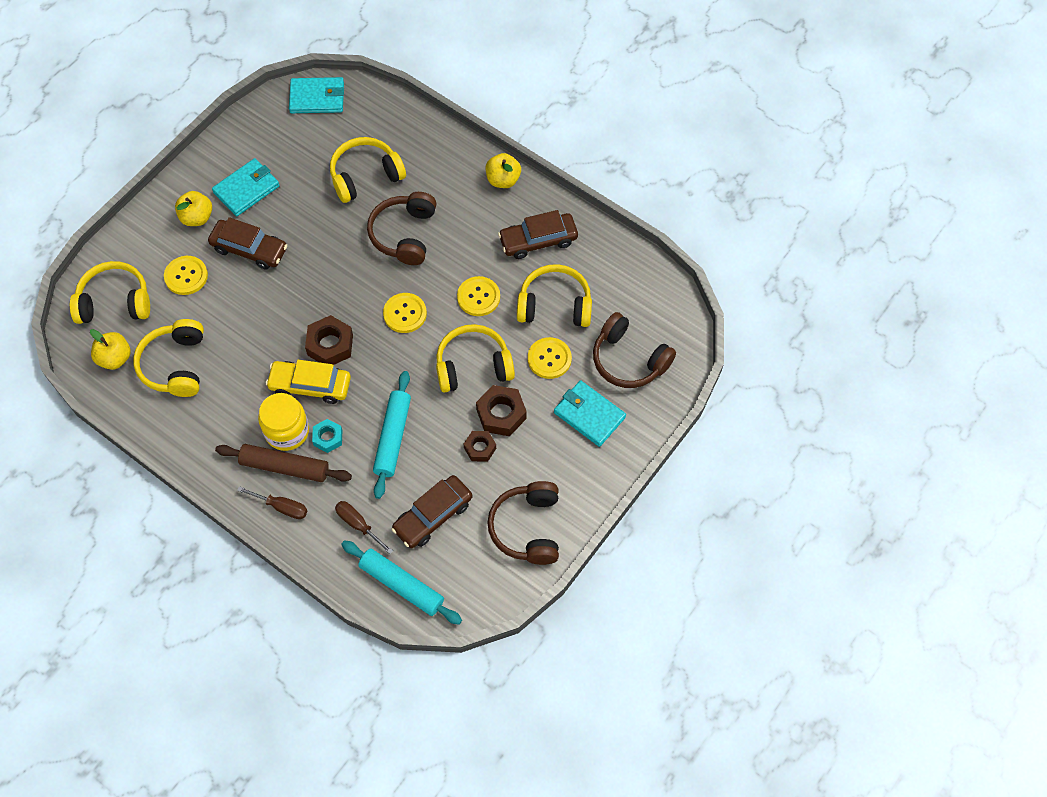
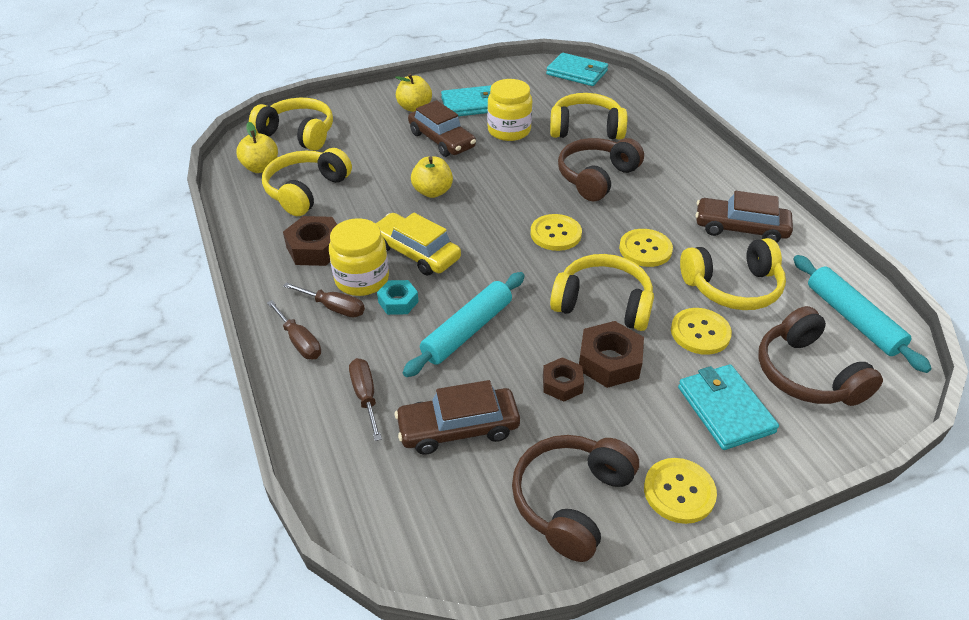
camera: 30 degrees right, 20 degrees down
(186, 276) = (372, 138): yellow button -> yellow button (679, 492)
(285, 467) = (334, 308): brown rolling pin -> brown screwdriver
(300, 209) = (509, 130): none -> yellow jar
(330, 345) = (461, 229): brown nut -> brown nut (315, 248)
(402, 585) = (365, 487): turquoise rolling pin -> turquoise rolling pin (852, 319)
(503, 180) = (725, 172): yellow apple -> yellow apple (432, 192)
(554, 305) = (732, 287): yellow headphones -> yellow headphones turned 135 degrees clockwise

